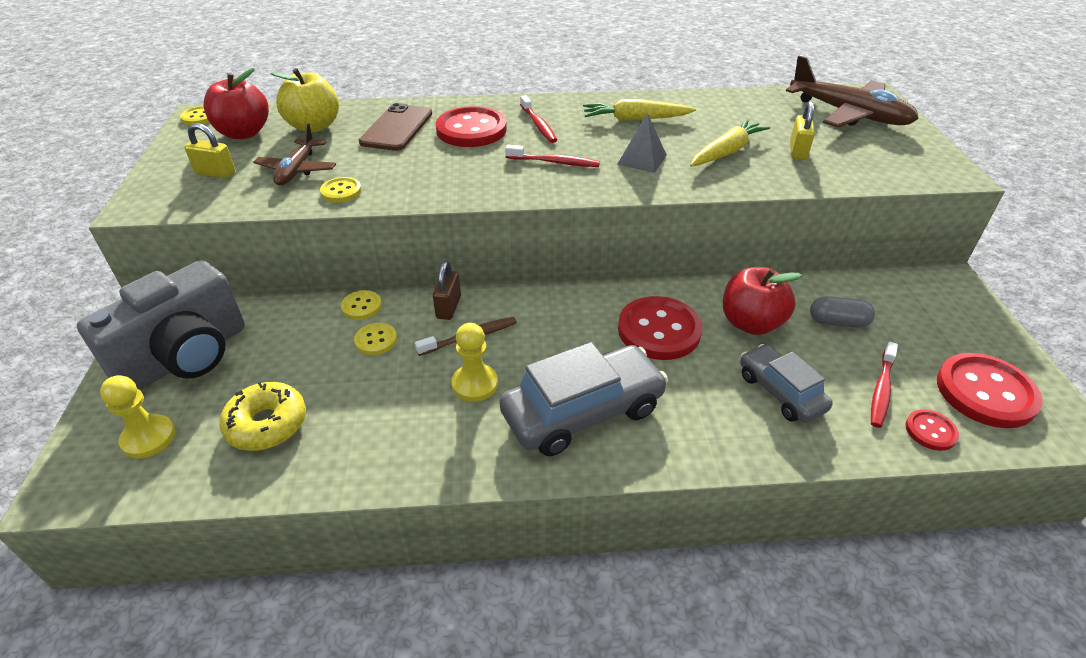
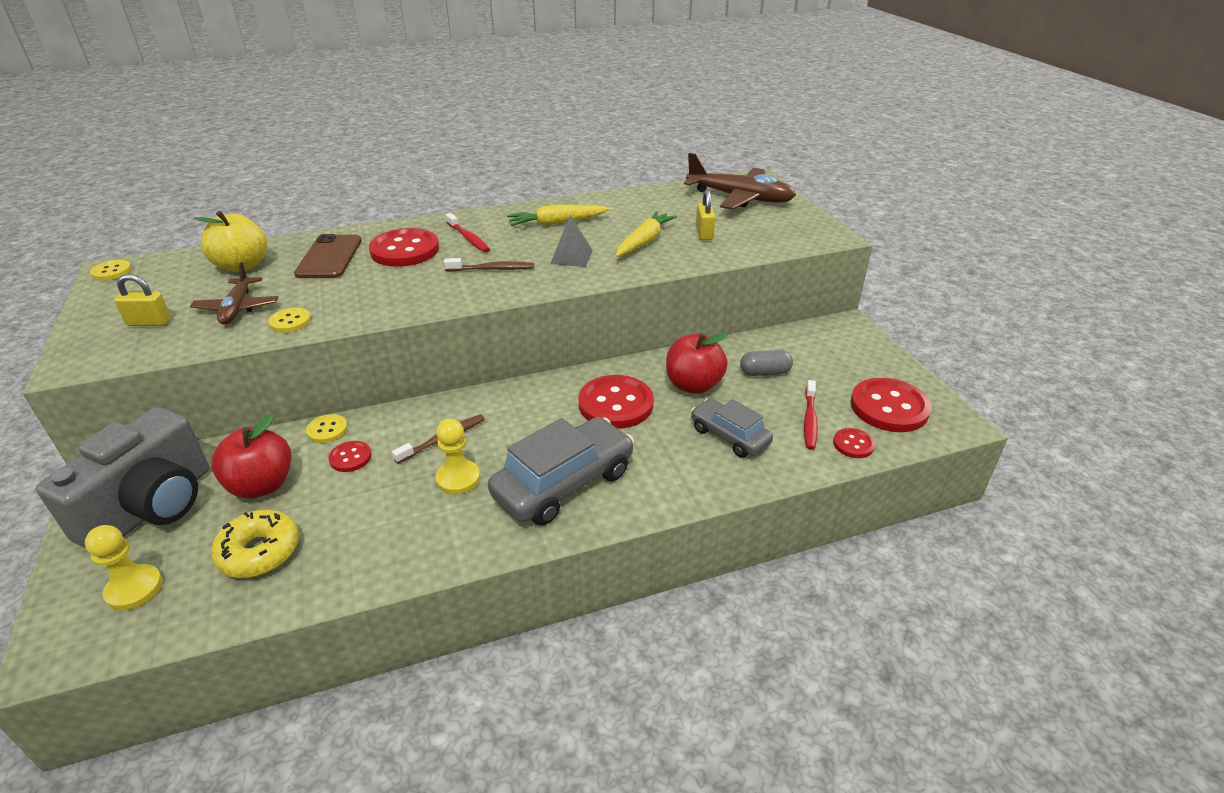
camera: 15 degrees left, 5 degrees down
(244, 133) = (167, 281): red apple -> red apple (262, 485)
(376, 340) = (350, 457): yellow button -> red button
(448, 307) = (415, 416): brown padlock -> none
(554, 162) = (492, 269): red toothbrush -> brown toothbrush

